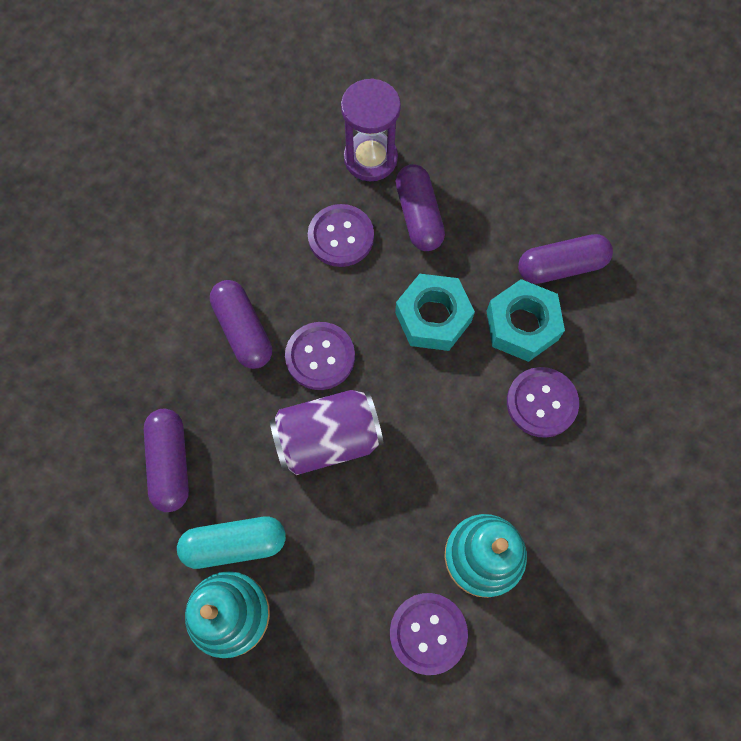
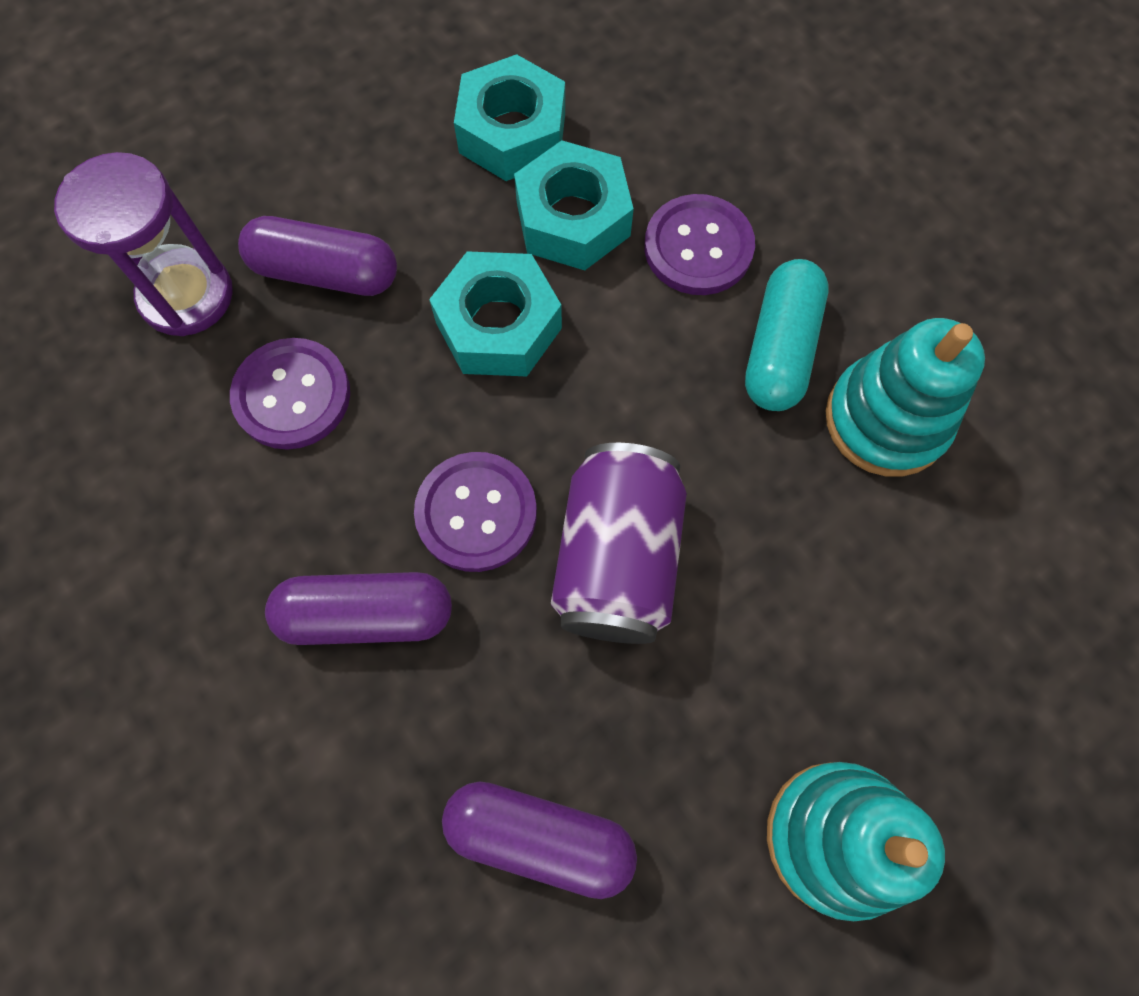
camera: 65 degrees left, 0 degrees up
(234, 544) = (726, 781): turquoise capsule -> turquoise capsule (780, 349)
(428, 633) = (970, 544): purple button -> none
(561, 267) = (512, 133): purple capsule -> turquoise nut

